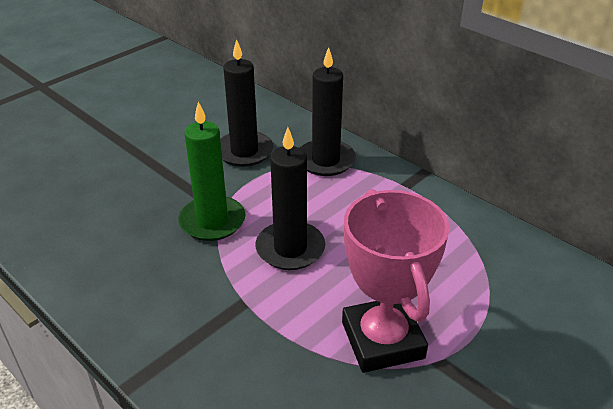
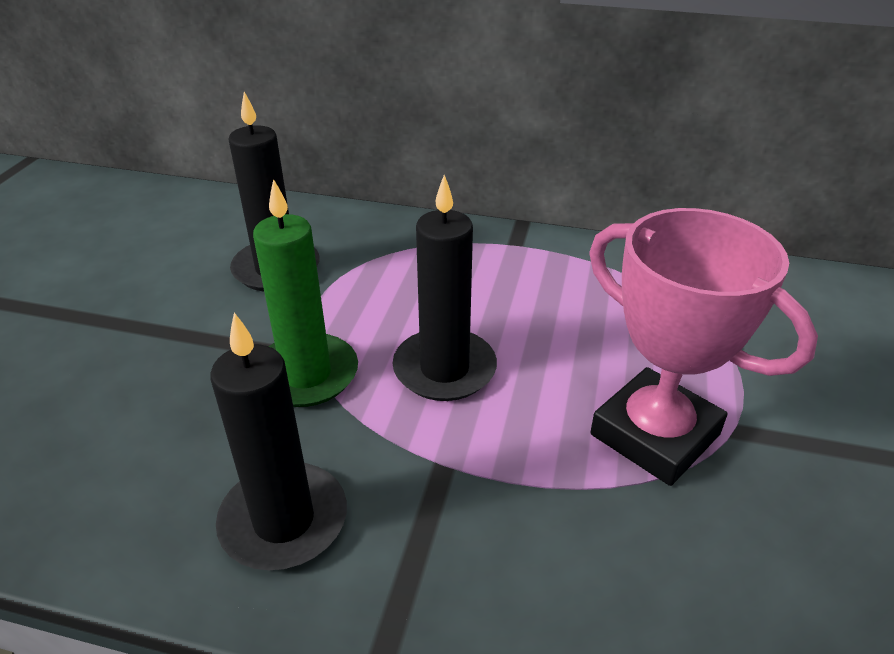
camera: 30 degrees left, 0 degrees up
(325, 160) = (395, 246): black candle -> black candle (284, 520)

